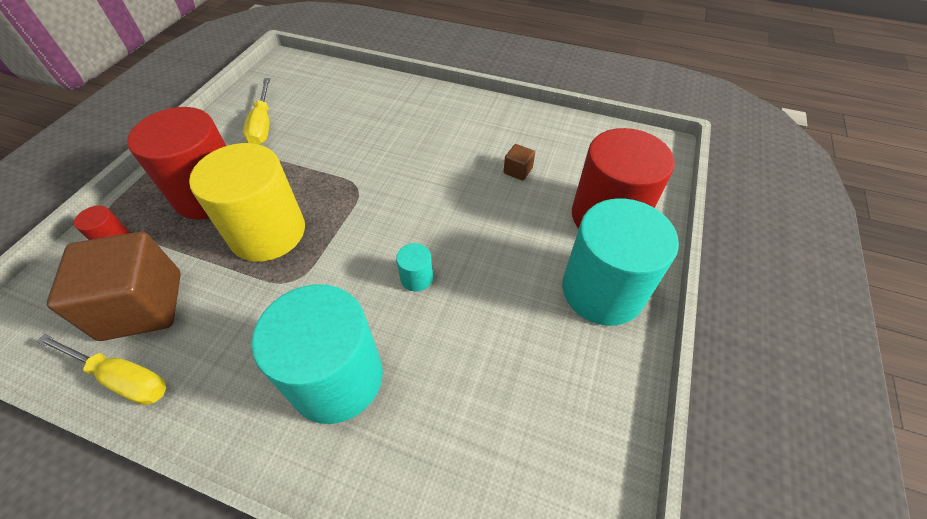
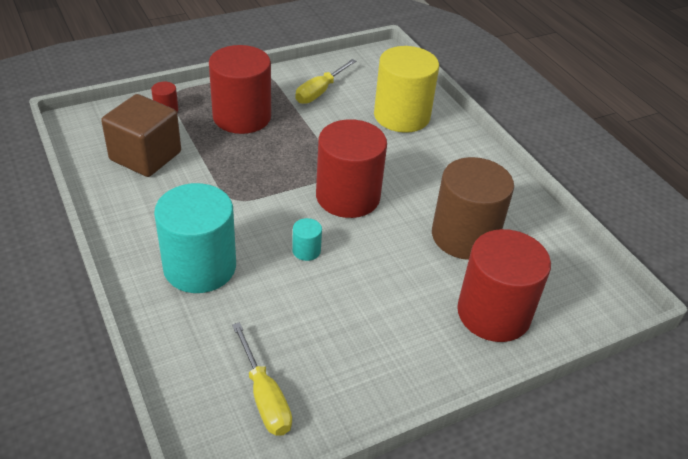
camera: 40 degrees right, 10 degrees down
(122, 378) = (103, 186): yellow screwdriver -> yellow screwdriver (264, 396)
(267, 232) = (249, 162): yellow cylinder -> yellow cylinder (401, 116)
(394, 202) = (348, 196): none -> red cylinder
(518, 171) = (464, 236): brown cube -> brown cylinder
(602, 290) = (422, 351): turquoise cylinder -> none

